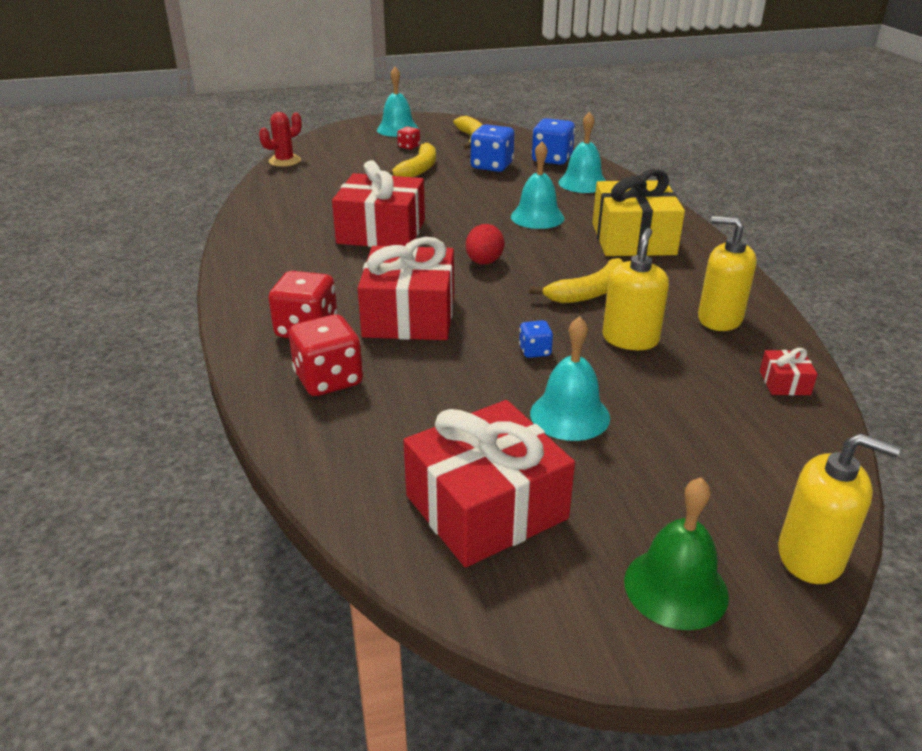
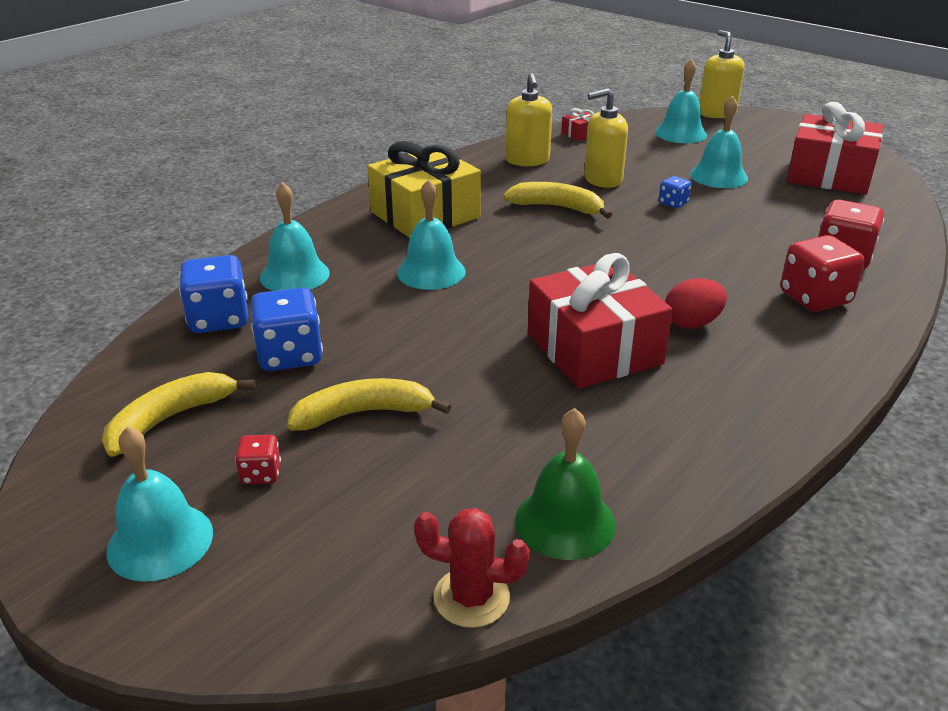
camera: 125 degrees left, 0 degrees up
(409, 315) = (714, 263): red gift -> none
(484, 262) = (573, 265): red egg -> red egg (692, 323)
(675, 587) = (787, 130): green bell -> green bell (565, 521)
(736, 464) = (680, 133): none -> turquoise bell

